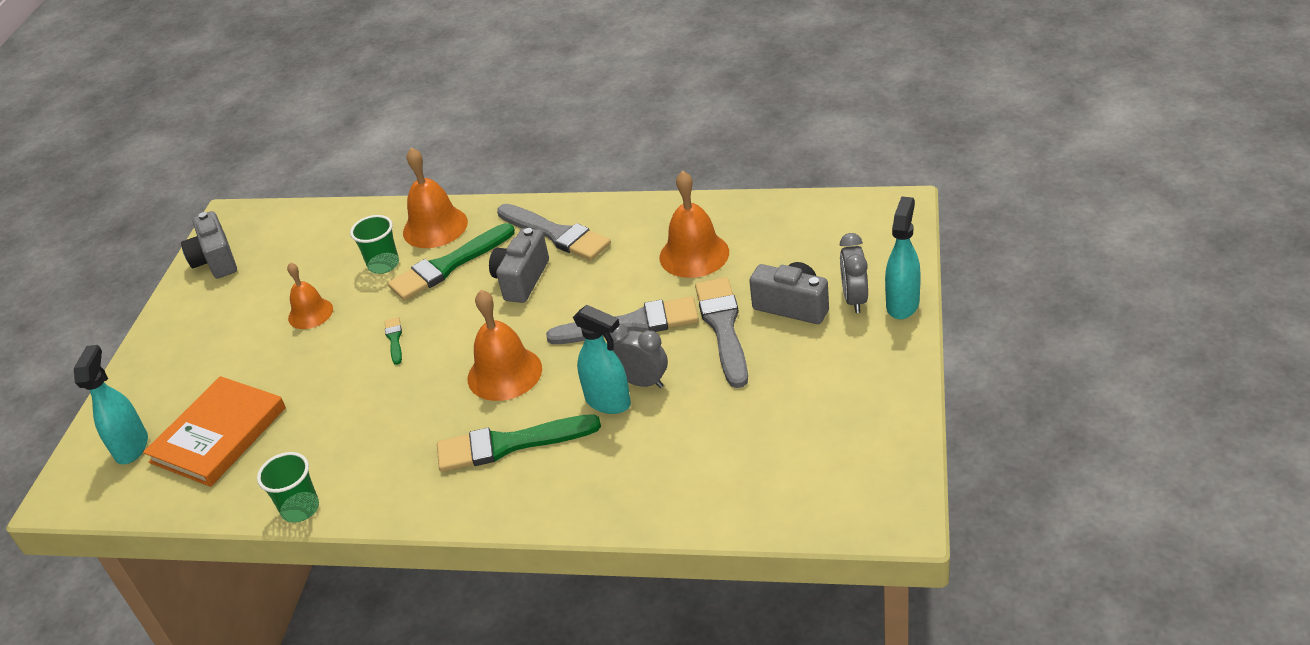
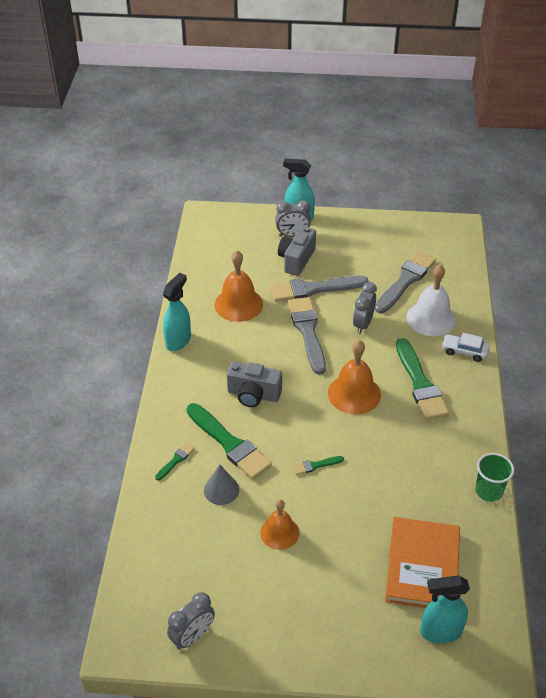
camera: 100 degrees left, 5 degrees up
(216, 261) = (193, 636): grey camera -> grey clock
(218, 435) = (422, 566): orange book -> orange book turned 75 degrees clockwise
(383, 265) = (221, 490): green cup -> grey cone
(435, 227) = (175, 460): orange bell -> green brush
(555, 234) = (201, 380): grey brush -> grey brush (405, 281)
(567, 501) = (464, 351): none -> white car
(608, 402) = (381, 338): turquoise spray bottle -> turquoise spray bottle (178, 341)
(647, 463) = (431, 318): none -> white bell

